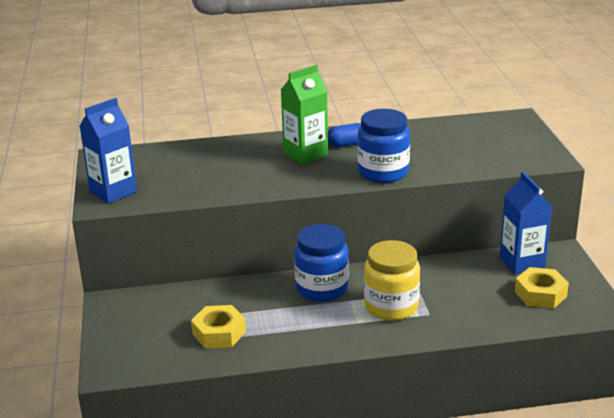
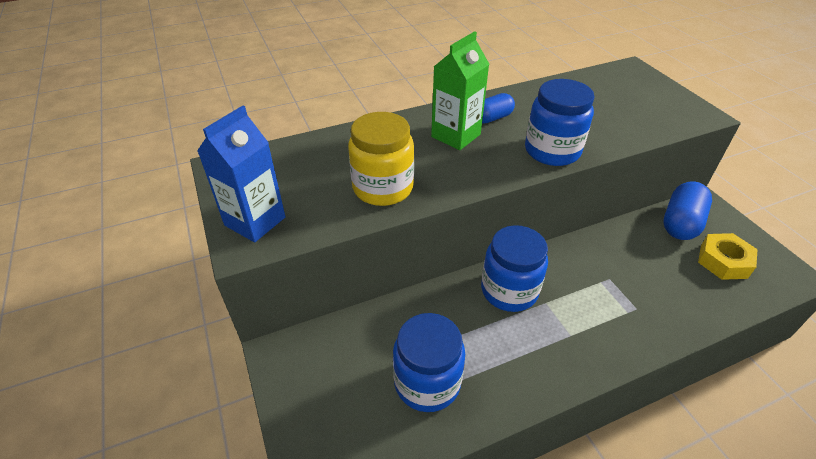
camera: 15 degrees left, 15 degrees up
(219, 333) = (427, 382): yellow nut -> blue jar
(391, 306) = (593, 304): yellow jar -> yellow jar (383, 188)
(522, 263) = (680, 223): blue carton -> blue capsule

